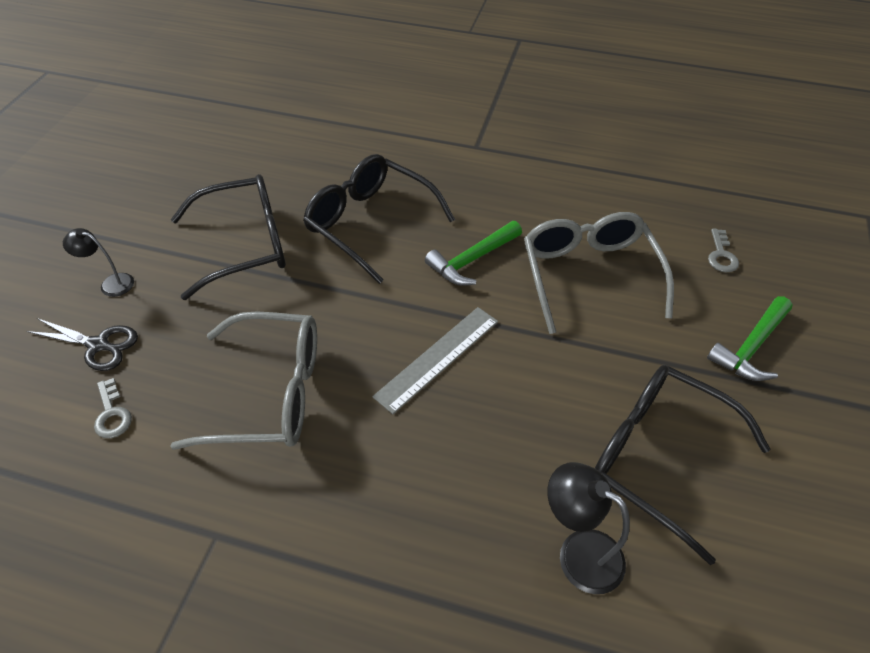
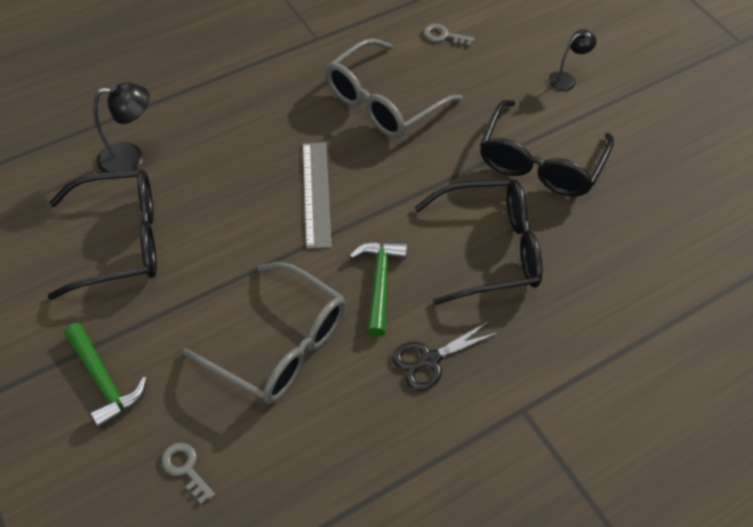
camera: 130 degrees right, 5 degrees up
(99, 345) = (509, 52): black scissors -> black scissors (429, 360)
(751, 347) = (104, 381): green hammer -> green hammer turned 150 degrees clockwise

